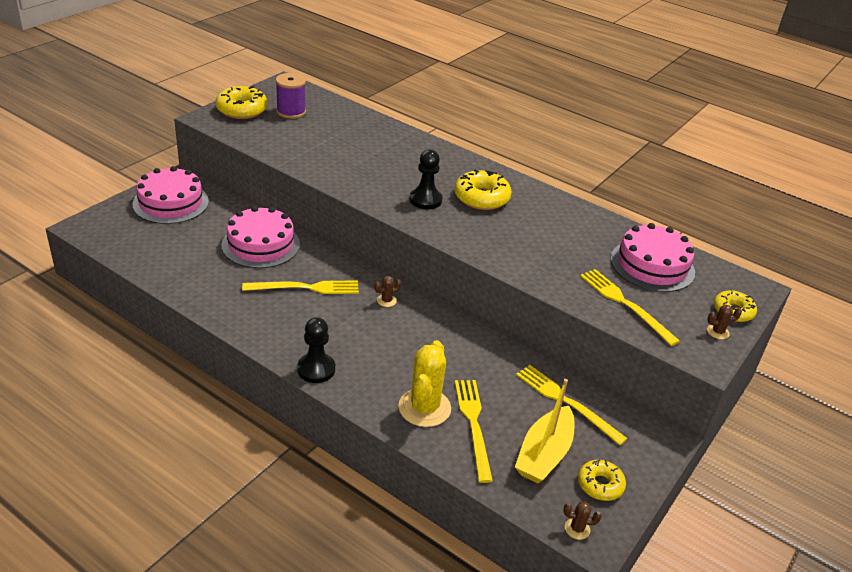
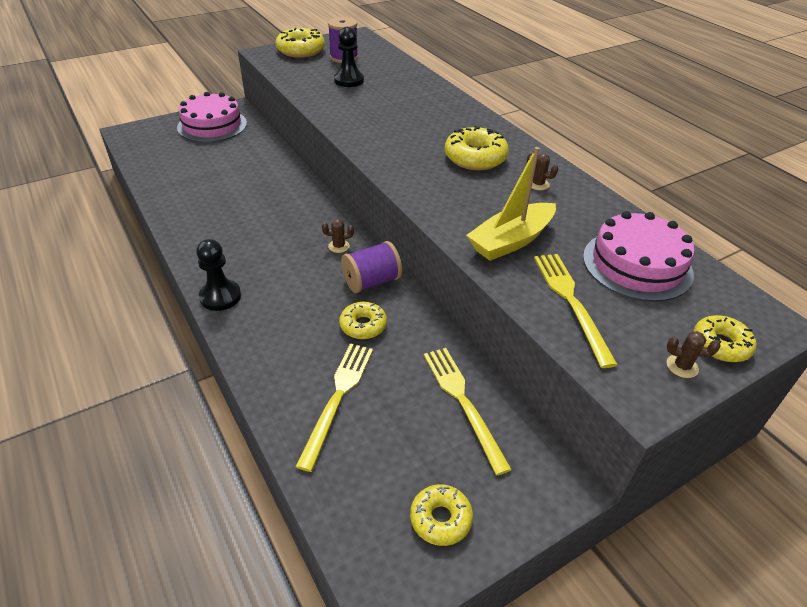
camera: 25 degrees right, 5 degrees up
(261, 244) = (260, 172): pink cake -> none
(306, 288) = (270, 218): yellow fork -> none
(424, 408) = (298, 364): yellow cactus -> none
(425, 200) = (412, 150): black pawn -> black pawn (349, 80)
(436, 325) = (371, 281): none -> purple spool
(454, 363) = (363, 325): none -> yellow donut
(544, 454) = (396, 457): yellow boat -> yellow boat (511, 241)
(577, 529) = (374, 568): brown cactus -> brown cactus (538, 184)

